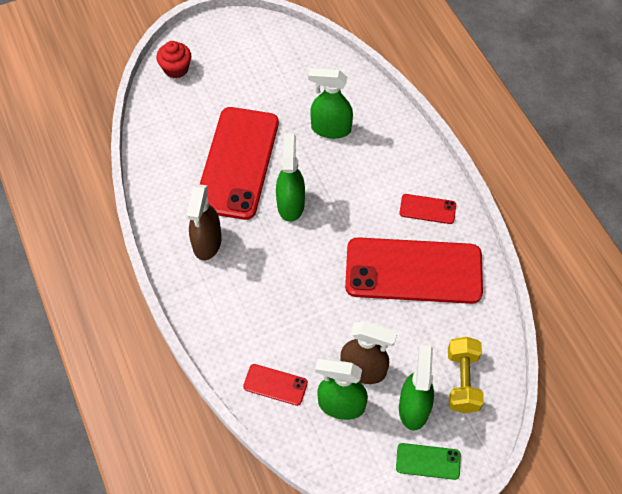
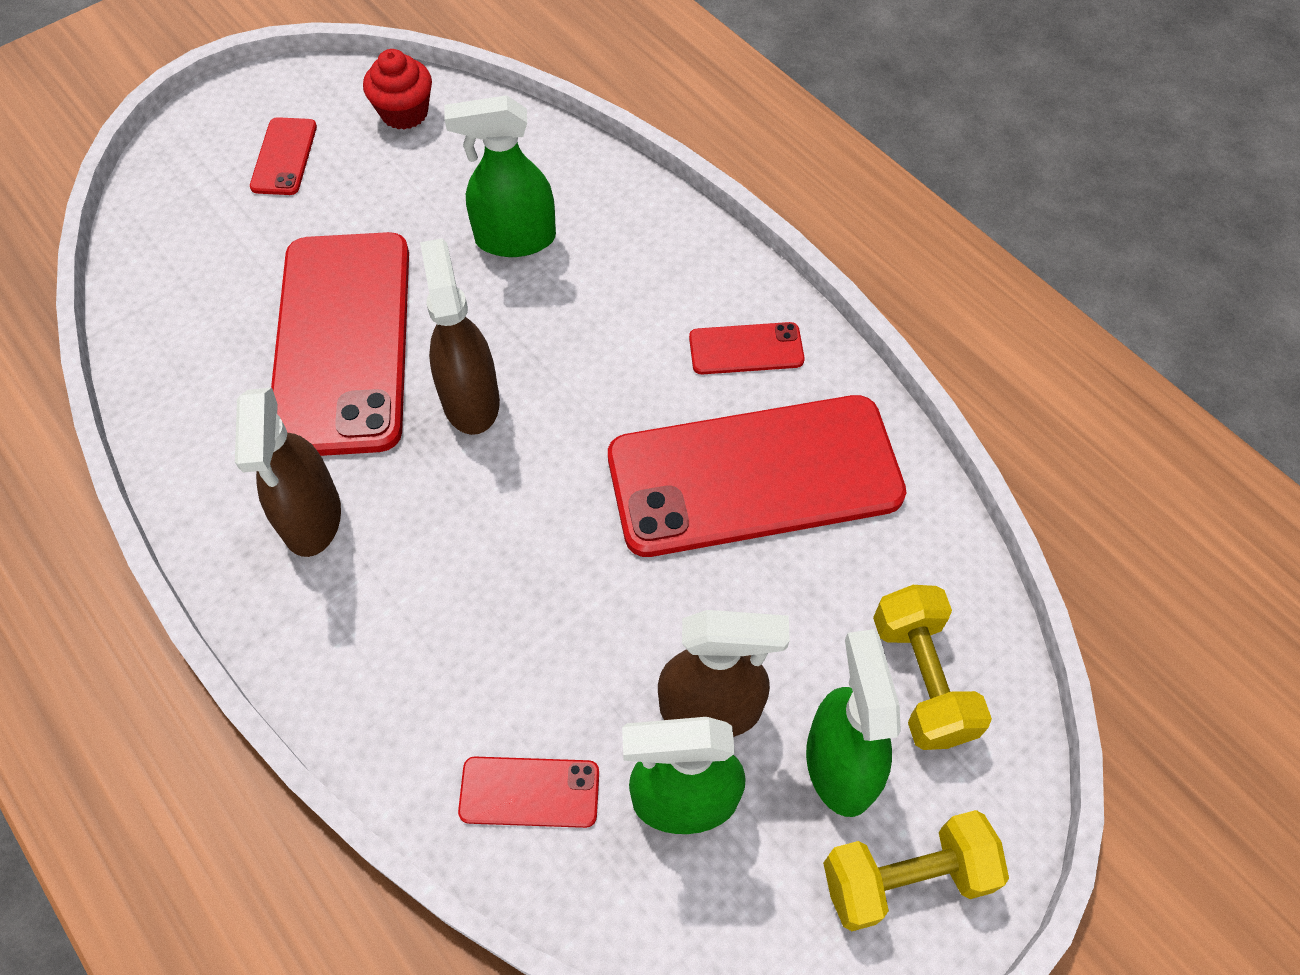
camera: 15 degrees left, 0 degrees up
(176, 69) = (178, 190): red cupcake -> red cupcake (404, 113)
(229, 62) = (284, 157): none -> red phone
(290, 204) = (470, 400): green spray bottle -> brown spray bottle
(428, 461) = (905, 878): green phone -> yellow dumbbell

